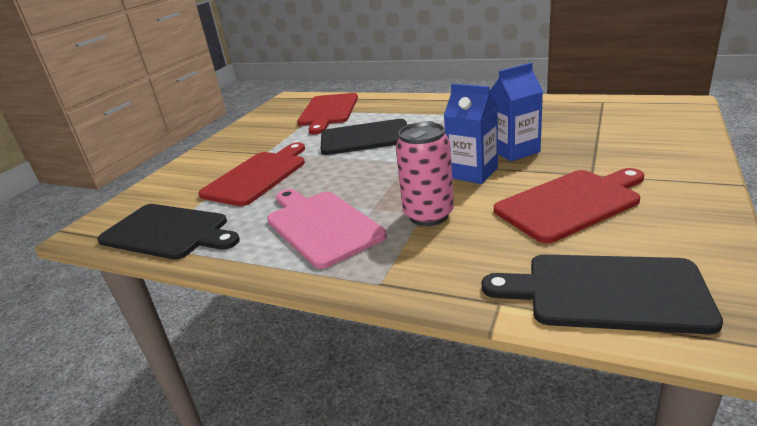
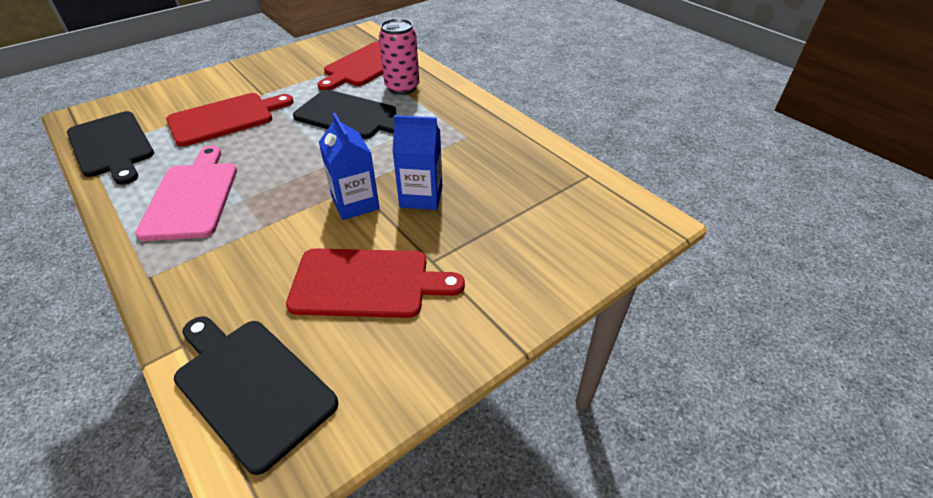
camera: 25 degrees right, 15 degrees up
(428, 215) = (263, 230): pink can -> pink can (402, 88)

